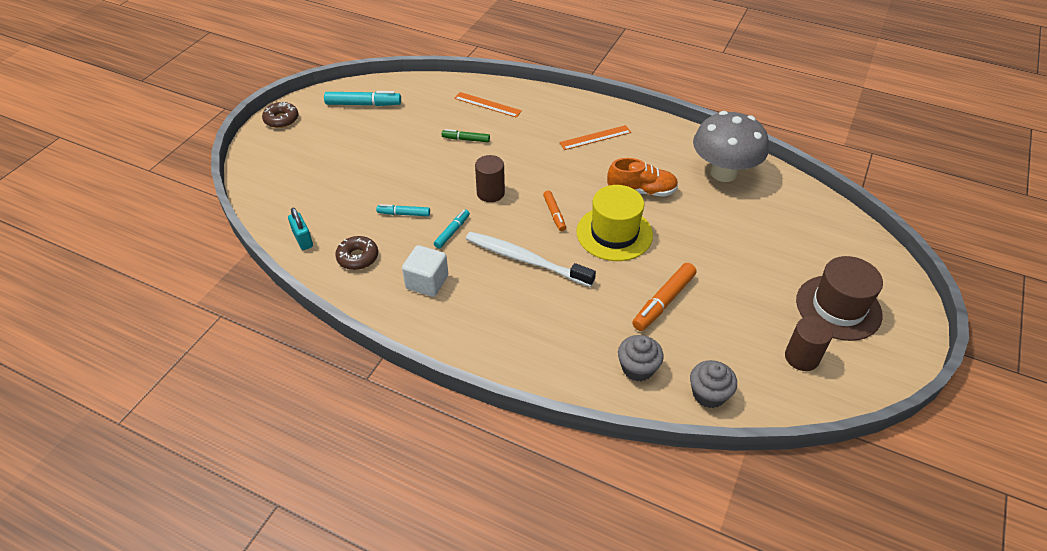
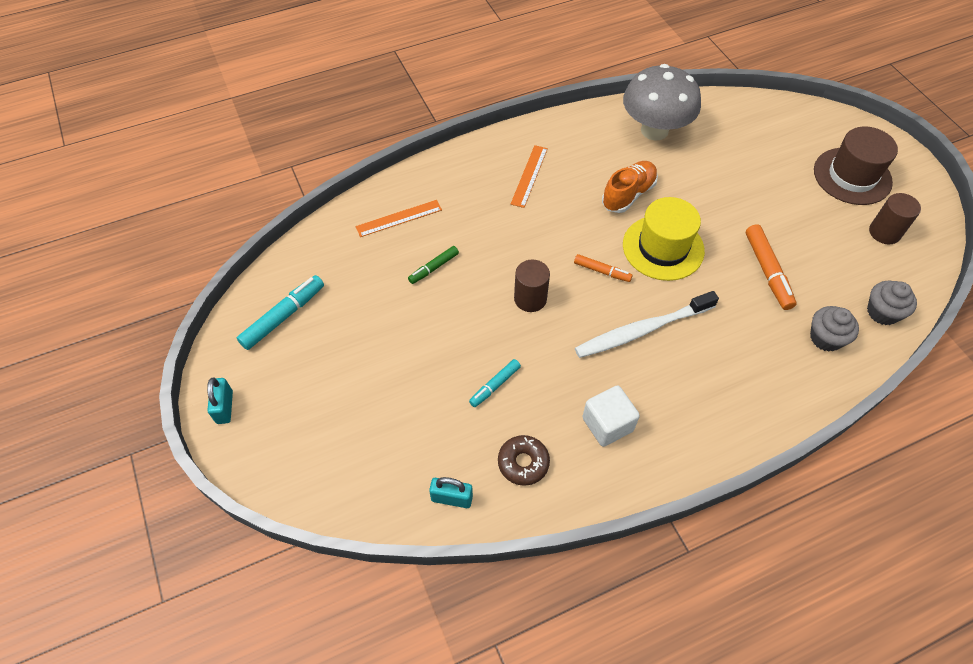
camera: 50 degrees left, 10 degrees up
(281, 119) = (225, 407): brown donut -> turquoise padlock
(452, 232) = (556, 362): turquoise marker -> none

